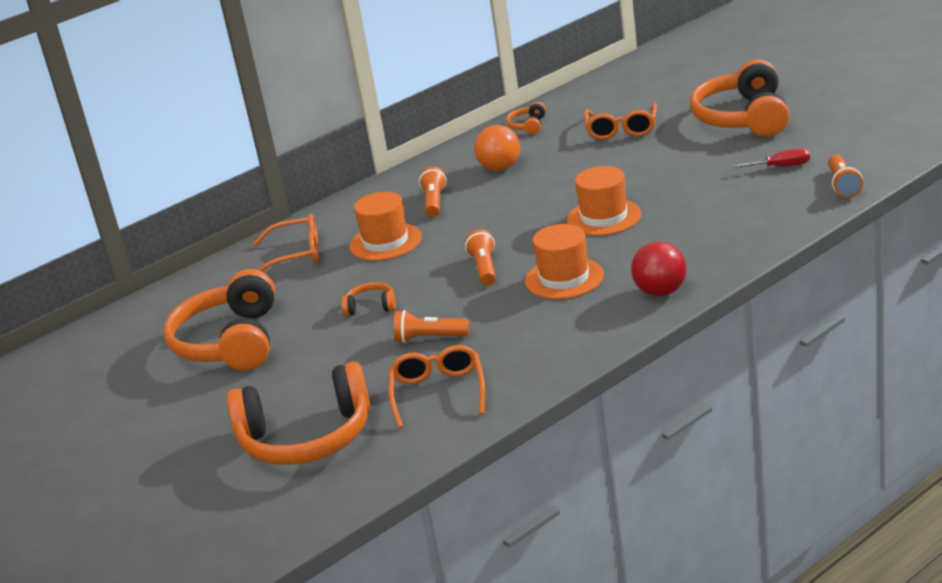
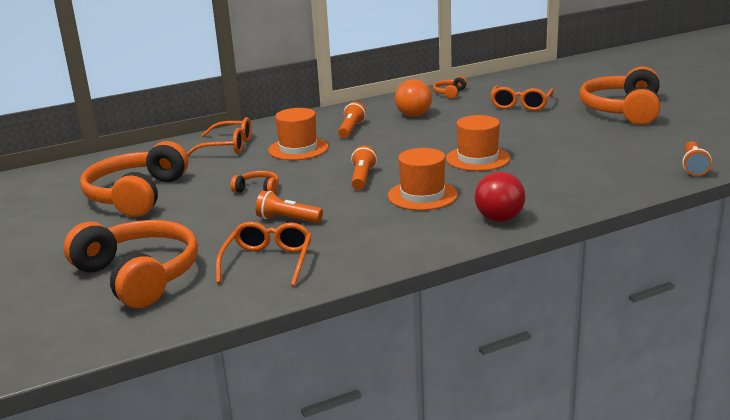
camera: 10 degrees right, 5 degrees down
(306, 438) = (139, 276): orange headphones -> orange headphones turned 135 degrees counterclockwise
(781, 166) = (643, 146): red screwdriver -> none

